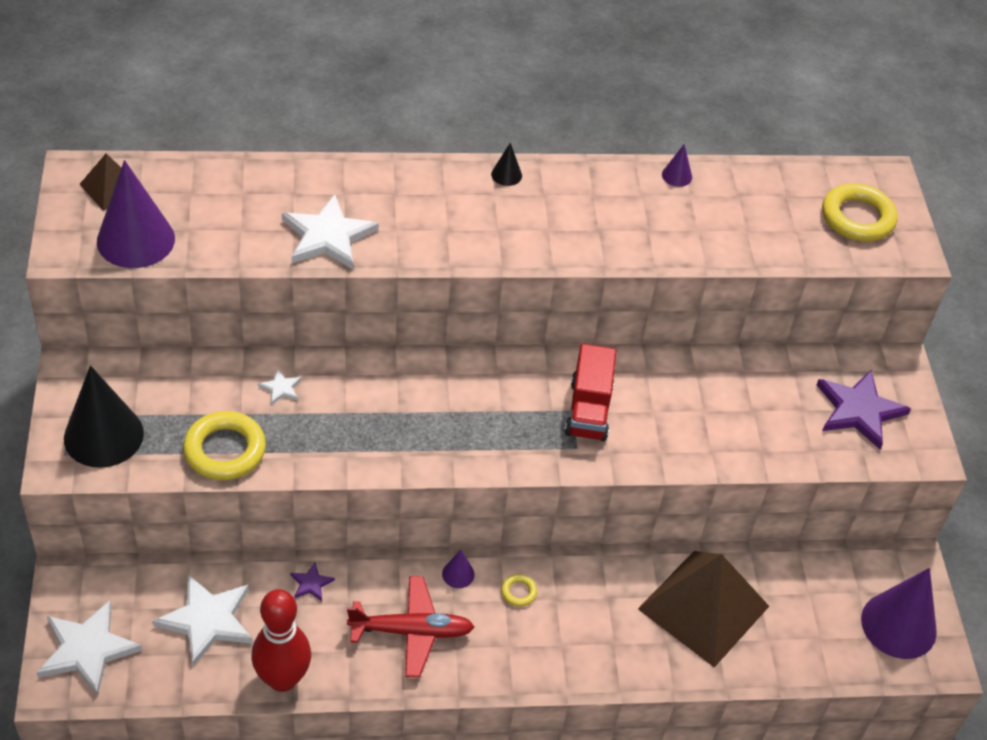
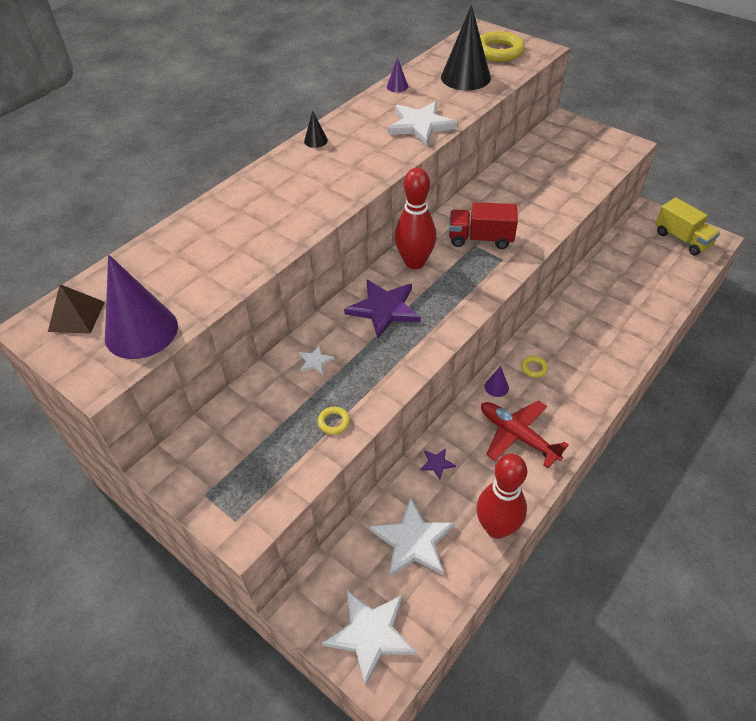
camera: 40 degrees left, 0 degrees up
(103, 435) = (246, 485): black cone -> black cone (465, 77)
(225, 450) = (334, 422): yellow ring -> yellow ring, size x0.46
(328, 236) = (265, 236): white star -> white star (420, 125)
(411, 631) = (518, 436): red plane -> red plane turned 90 degrees counterclockwise
(491, 377) = (414, 262): none -> red bowling pin
(588, 410) = (480, 239): red truck -> red truck turned 135 degrees clockwise
(703, 607) = (611, 300): brown pyramid -> none
(859, 410) = (581, 149): purple star -> purple star (384, 309)
(898, 625) = (682, 239): purple cone -> yellow truck

